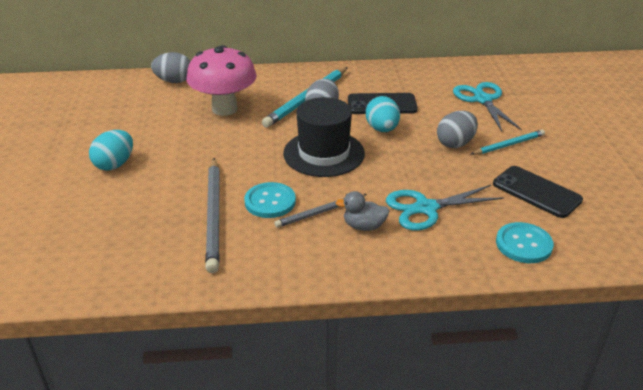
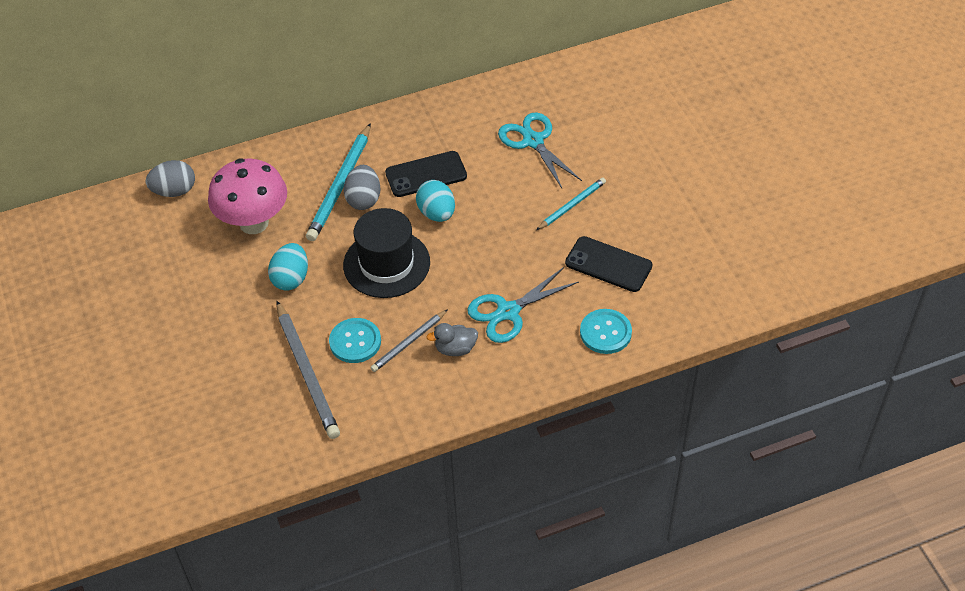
camera: 15 degrees left, 15 degrees up
(115, 164) = (173, 333): turquoise egg -> turquoise egg (291, 278)
(455, 143) = (518, 216): grey egg -> none

